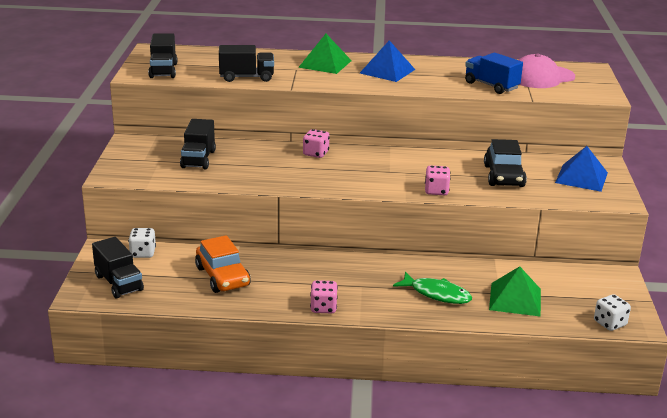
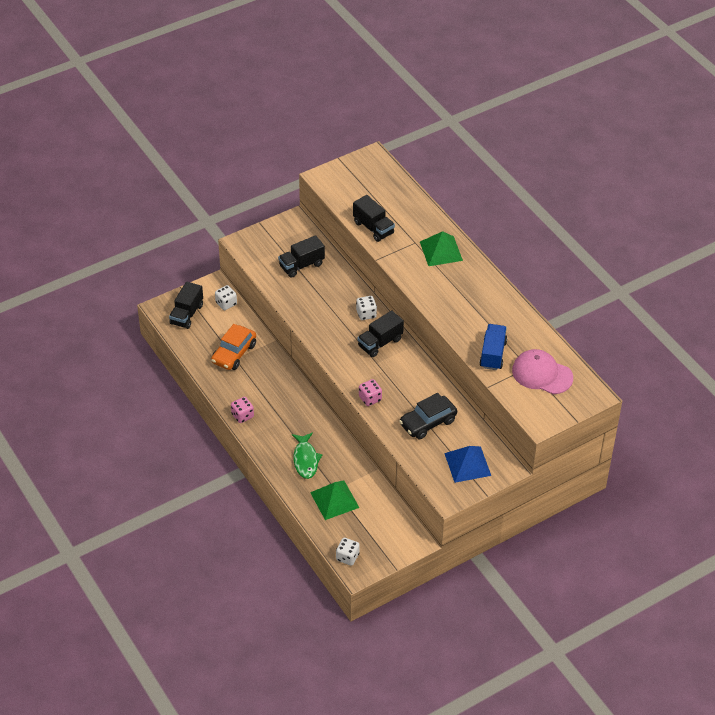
camera: 55 degrees right, 20 degrees up
(163, 70) = (342, 184): black truck -> black truck (380, 343)
(316, 153) = (366, 314): pink dice -> white dice
(387, 71) = (462, 288): blue pyramid -> none

